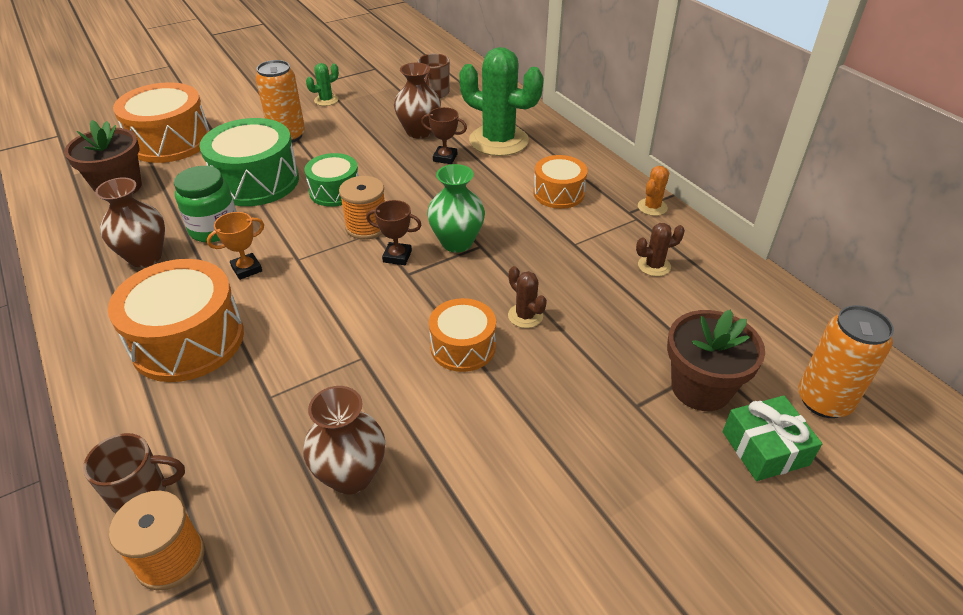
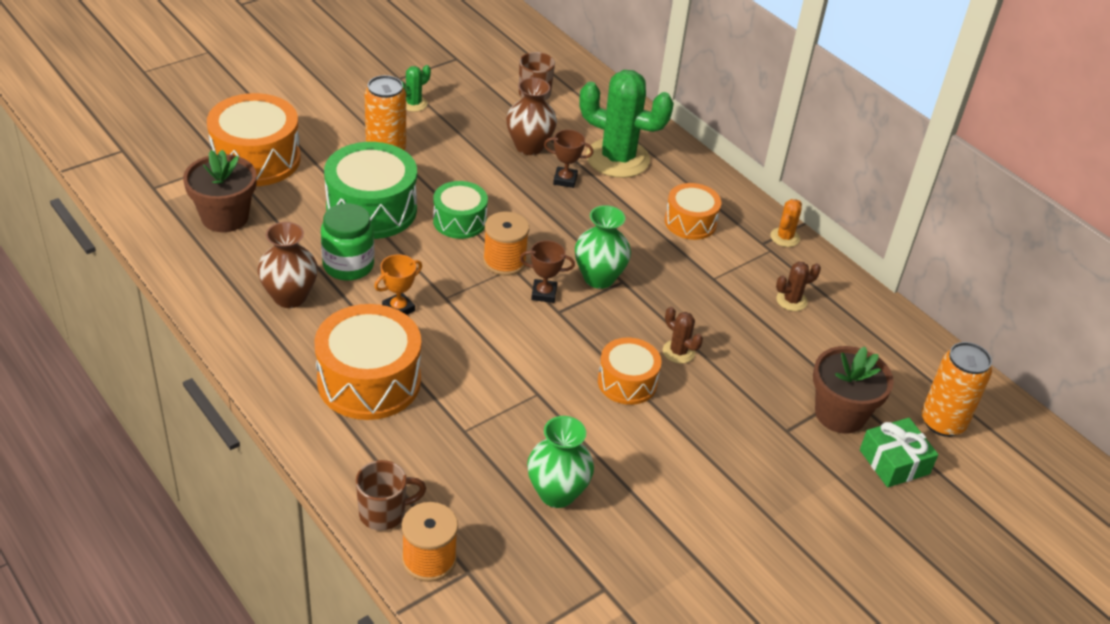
camera: 10 degrees left, 0 degrees up
(351, 475) = (557, 493): brown vase -> green vase

